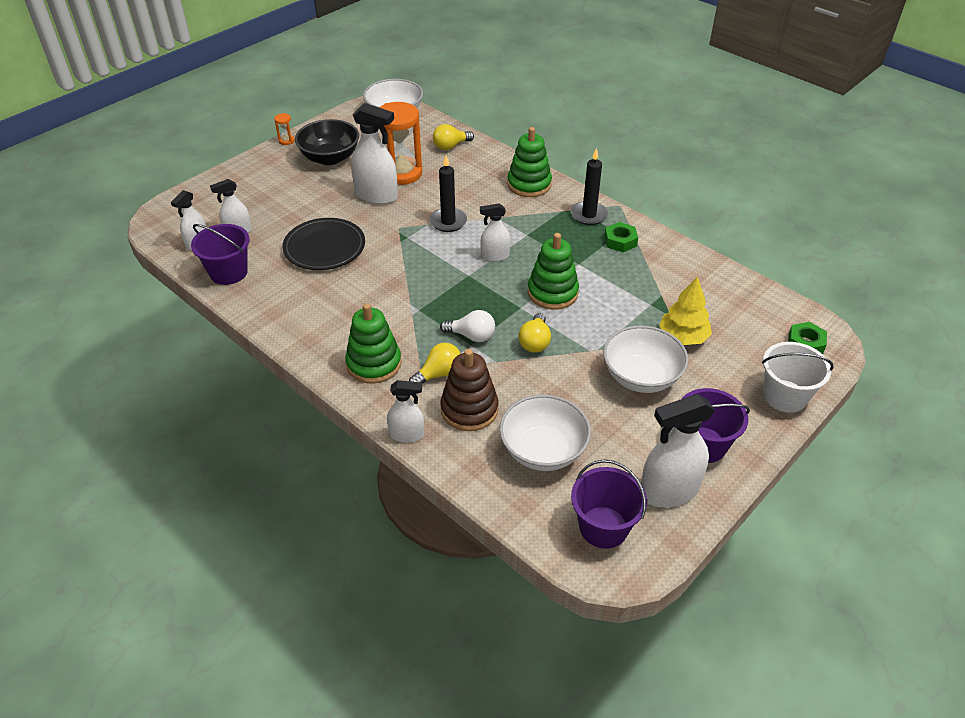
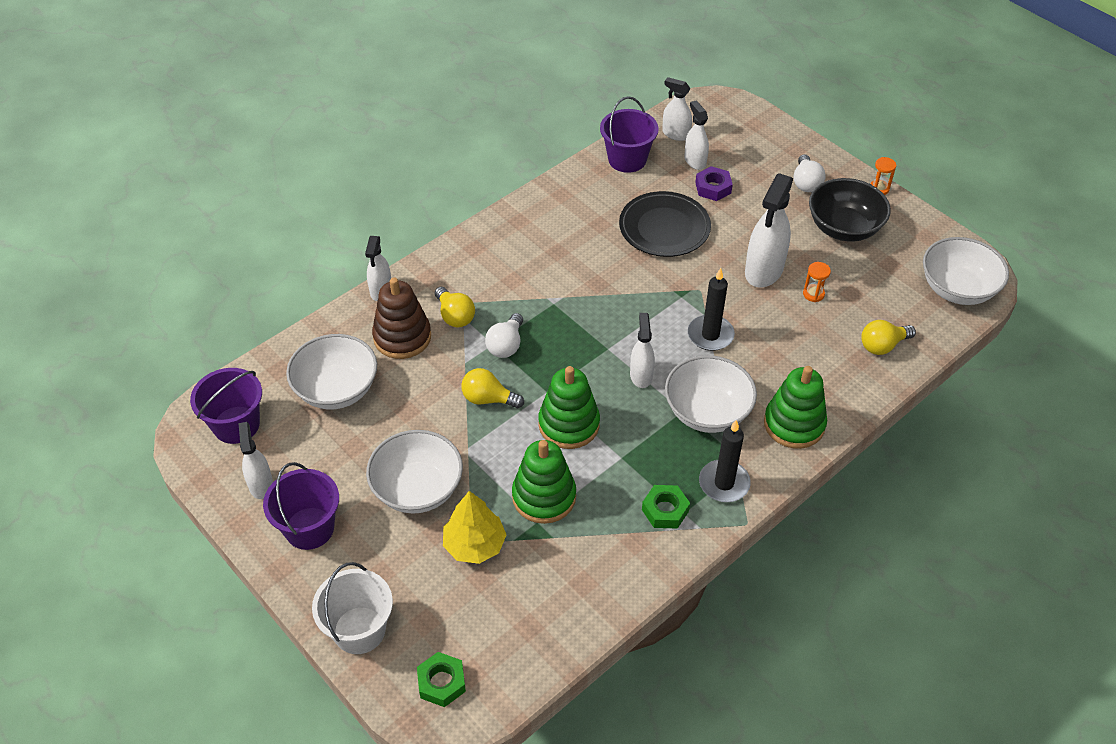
camera: 95 degrees right, 5 degrees up
(275, 174) = (806, 183): none -> white light bulb
(275, 221) = (713, 188): none -> purple nut
(374, 364) = (478, 268): green stacking toy -> green stacking toy (544, 497)
(401, 173) = (813, 294): orange hourglass -> orange hourglass, size x0.41
(450, 146) = (882, 345): yellow light bulb -> yellow light bulb turned 90 degrees counterclockwise
(526, 223) = (707, 412): none -> white bowl
(668, 491) = (261, 484): white spray bottle -> white spray bottle, size x0.59

